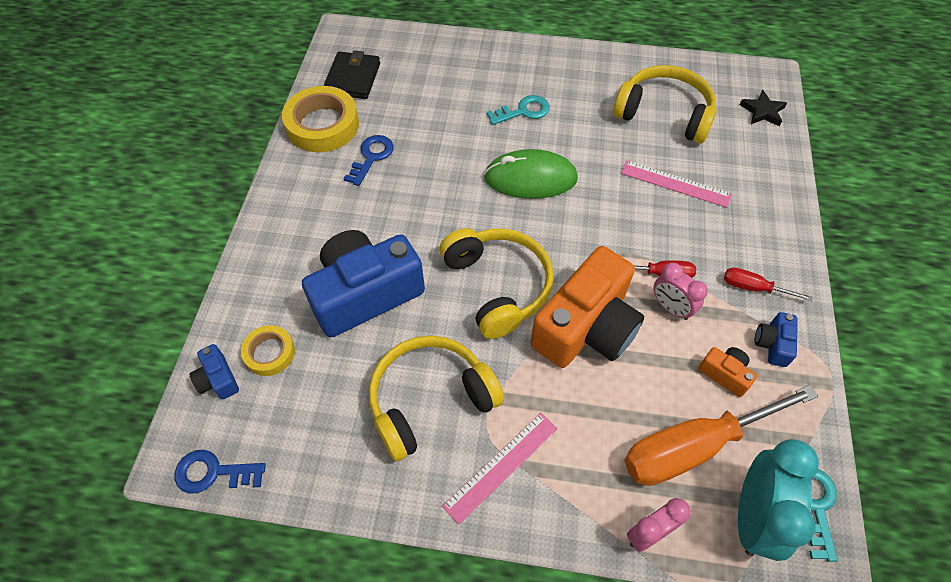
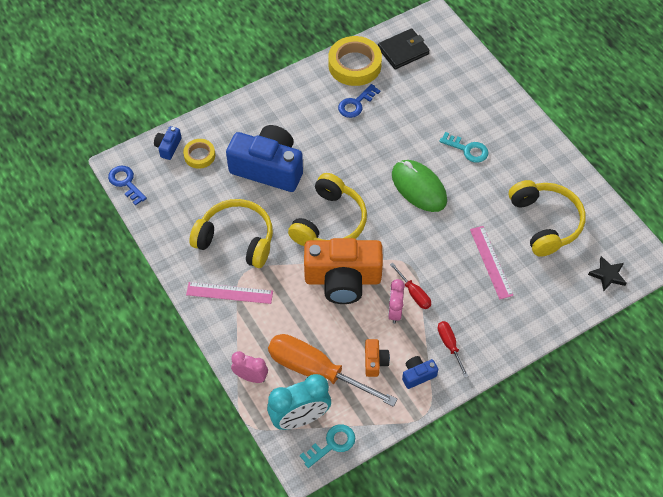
camera: 50 degrees right, 0 degrees up
(371, 157) = (356, 104): blue key -> blue key turned 150 degrees clockwise

